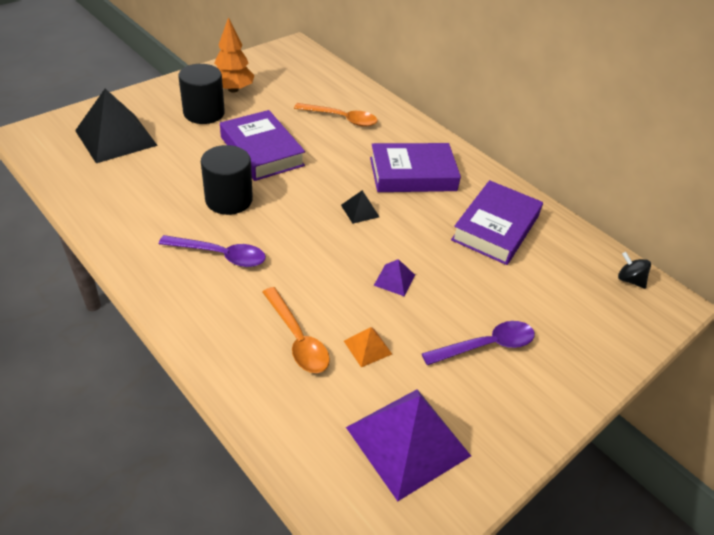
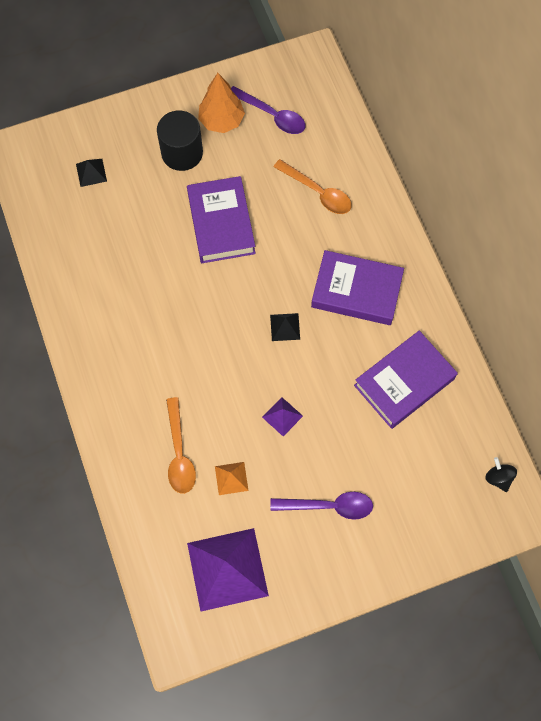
camera: 25 degrees right, 25 degrees up
(116, 138) = (91, 172): black pyramid -> black pyramid, size x0.45
(220, 255) = (145, 348): purple spoon -> purple spoon (272, 115)
(229, 200) = (171, 282): black cylinder -> none

